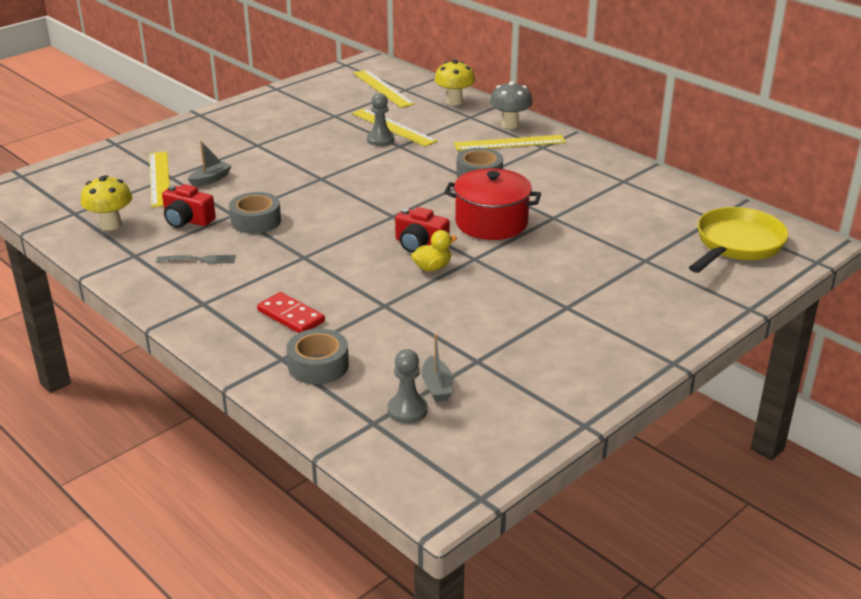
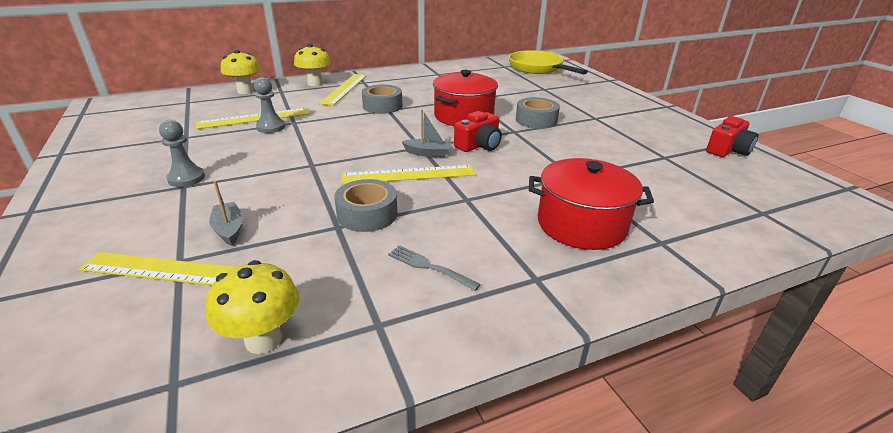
camera: 70 degrees left, 0 degrees up
(187, 220) = (319, 262): red camera -> red camera (728, 150)
(199, 260) = (430, 267): grey fork -> grey fork turned 75 degrees counterclockwise
(291, 316) = (581, 224): red domino -> red pot
(318, 365) = (674, 224): grey tape -> grey tape (536, 120)
(383, 88) = (168, 109): yellow ruler -> yellow ruler (408, 175)
(407, 410) = (740, 195): grey pawn -> grey pawn (186, 178)
(432, 267) = (520, 147): yellow duck -> none
(437, 387) = (703, 177): grey boat -> grey boat (428, 153)
(510, 125) = (315, 83): grey mushroom -> yellow mushroom

